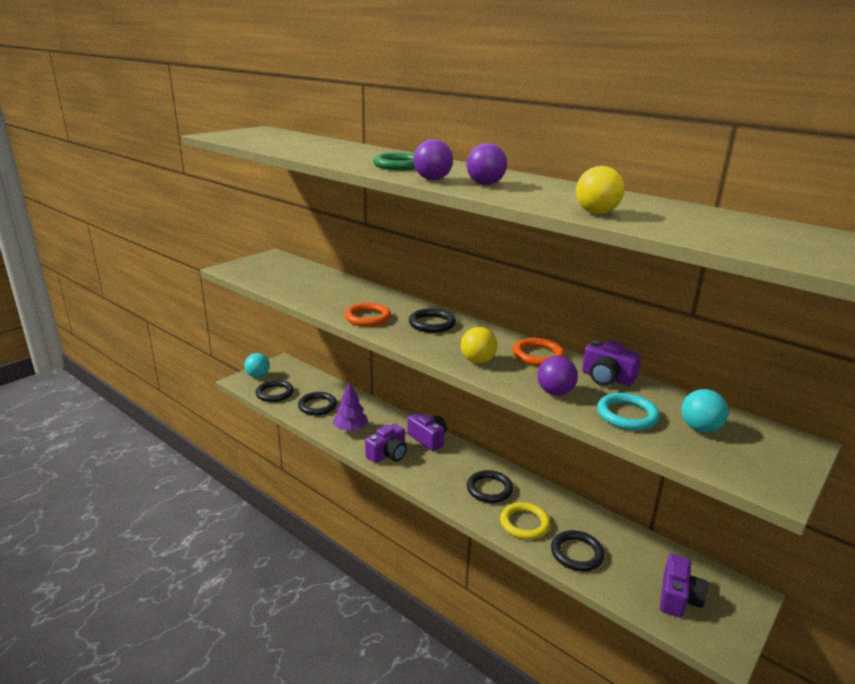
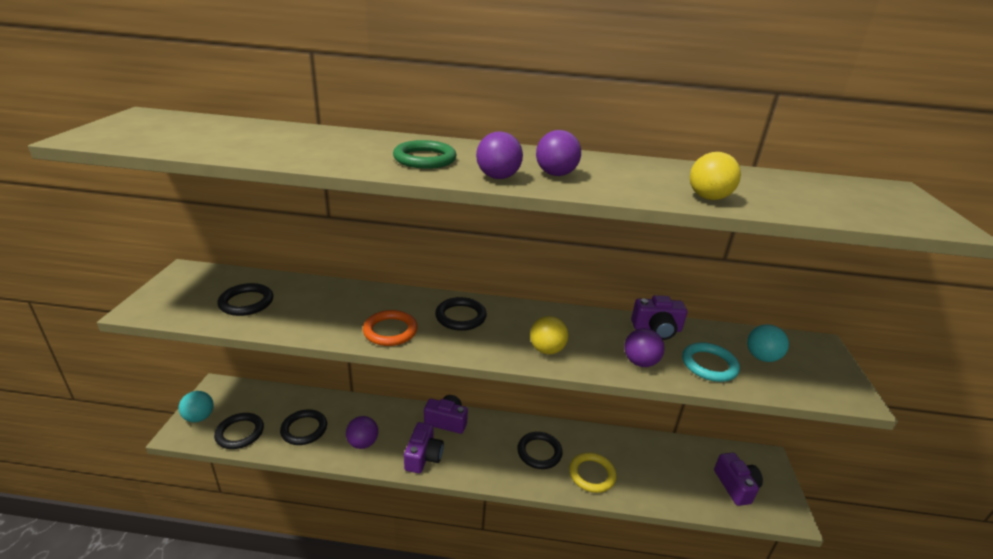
camera: 35 degrees left, 5 degrees up
(350, 429) = (363, 443): purple tree -> purple ball
(538, 355) = (585, 323): orange ring -> none
(577, 553) = (648, 483): black ring -> black ring (246, 302)

